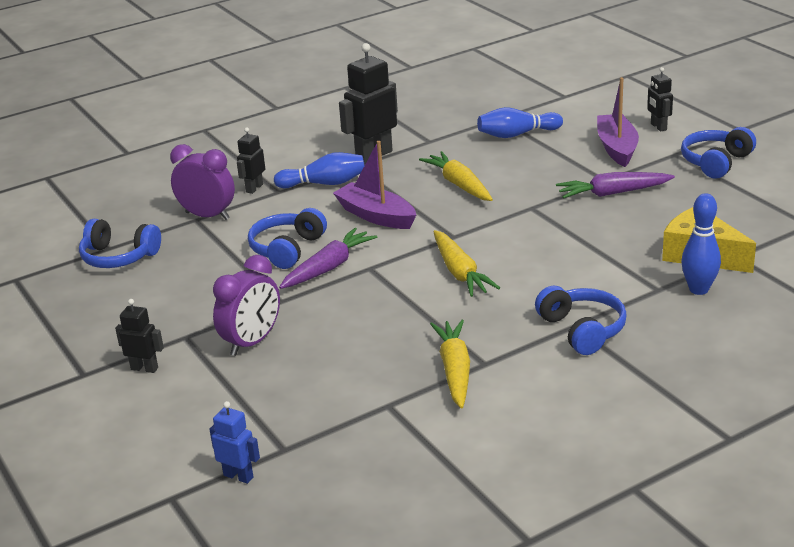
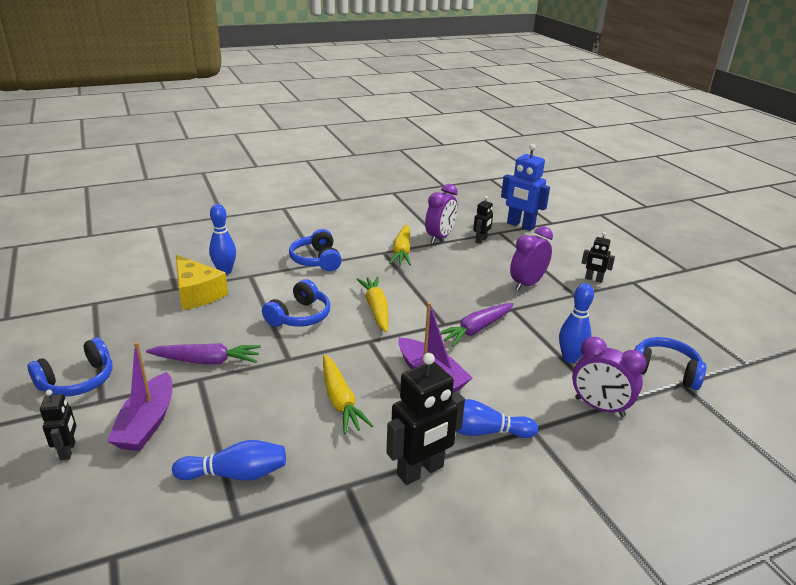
camera: 175 degrees left, 0 degrees up
(221, 254) = (570, 358): none -> blue bowling pin
(238, 476) = (520, 225): blue robot -> blue robot, size x1.84
(254, 188) = (559, 440): black robot -> black robot (481, 240)
(287, 249) = (512, 353): blue headphones -> blue headphones (299, 316)
(396, 414) = (440, 237): none -> purple clock

